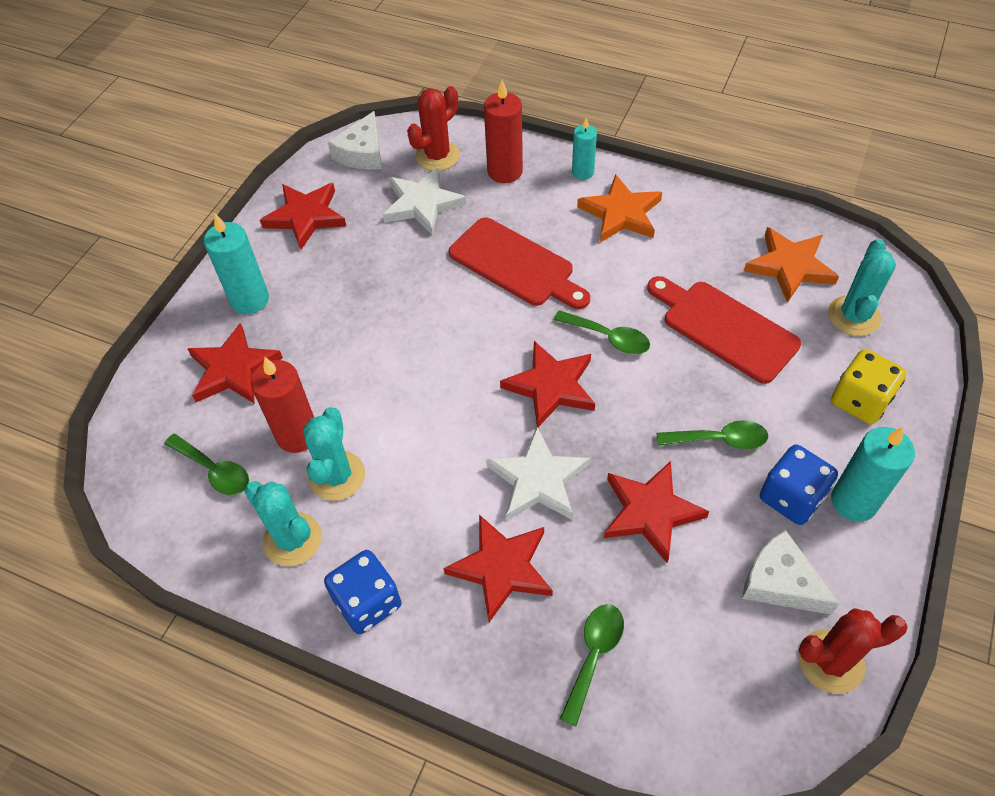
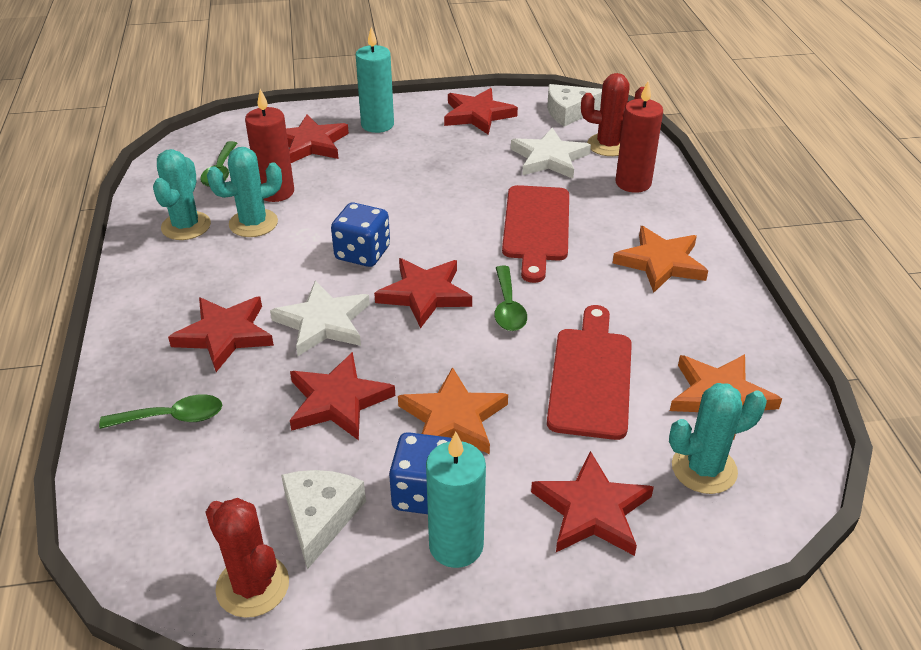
camera: 55 degrees right, 15 degrees down
(367, 602) = (154, 280): blue dice -> blue dice (362, 253)
(582, 172) = (683, 223): turquoise candle -> none
(719, 440) = (453, 418): green spoon -> orange star
(860, 401) = (592, 510): yellow dice -> red star

